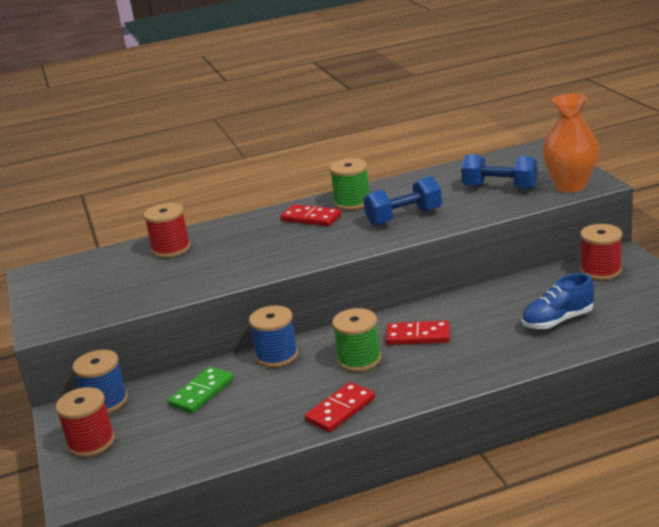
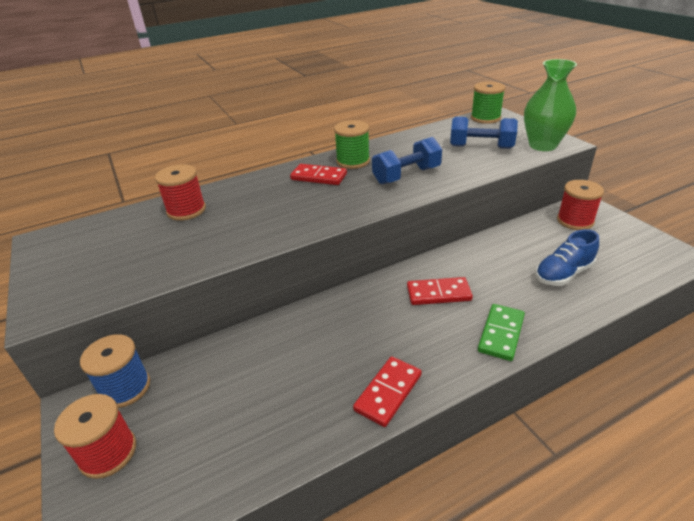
camera: 10 degrees left, 10 degrees up
(202, 392) = (232, 372): green domino -> green domino (501, 334)
(277, 356) = (304, 321): blue spool -> none
(359, 360) = (389, 324): green spool -> green spool (485, 118)
(570, 186) = (542, 145): orange vase -> green vase

